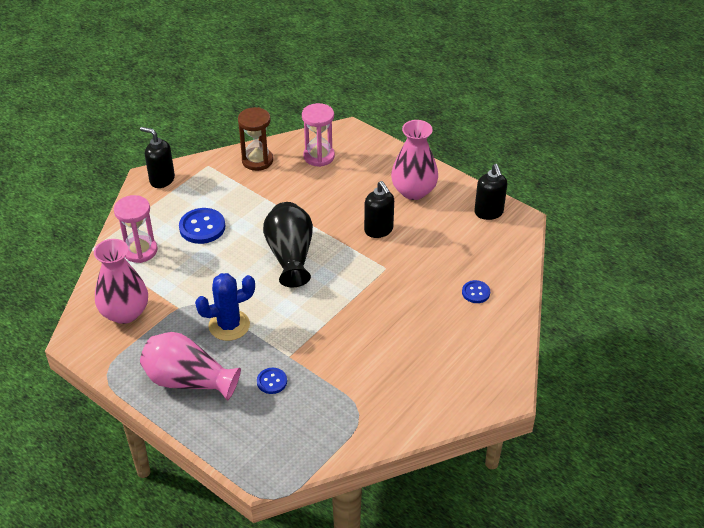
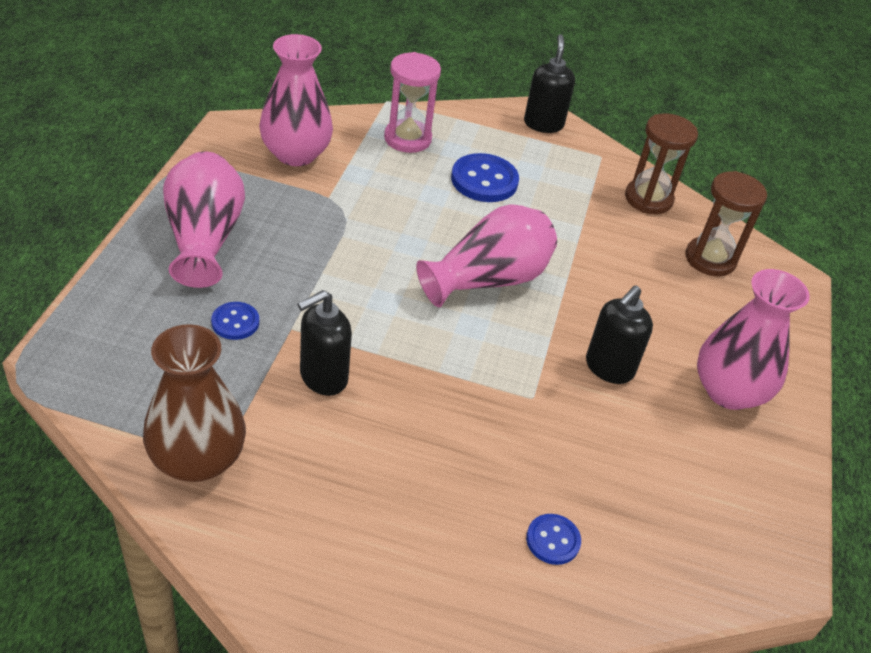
camera: 60 degrees right, 0 degrees up
(229, 325) = (320, 252): blue cactus -> none
(290, 255) = (488, 279): black vase -> pink vase
(319, 156) = (710, 259): pink hourglass -> brown hourglass
(370, 422) = (197, 459): none -> brown vase
(488, 213) = (760, 513): black soap dispenser -> black soap dispenser (323, 377)

